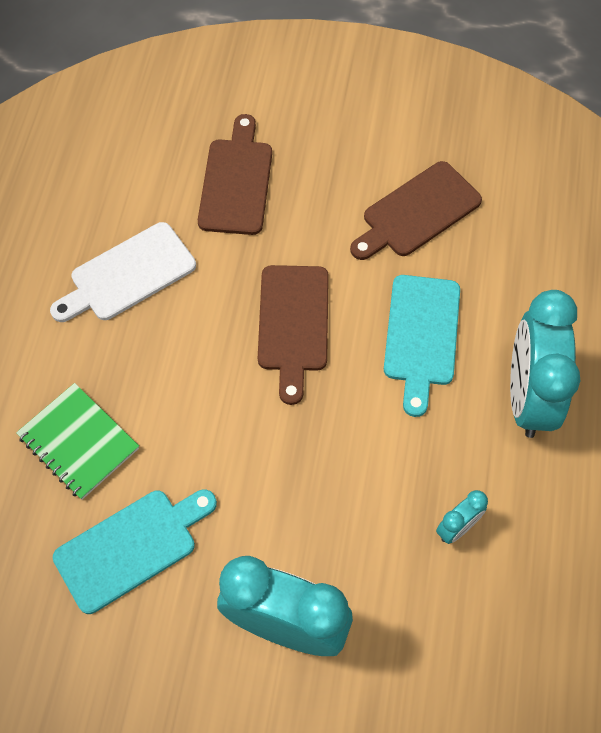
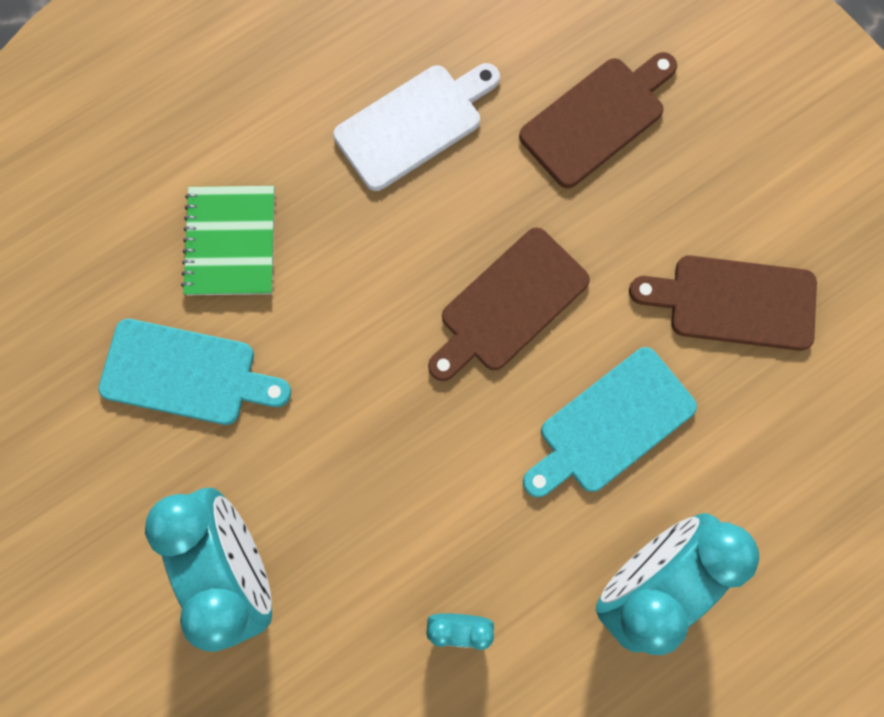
camera: 45 degrees right, 15 degrees up
(128, 274) = (414, 124): white cutting board -> white cutting board turned 135 degrees clockwise

